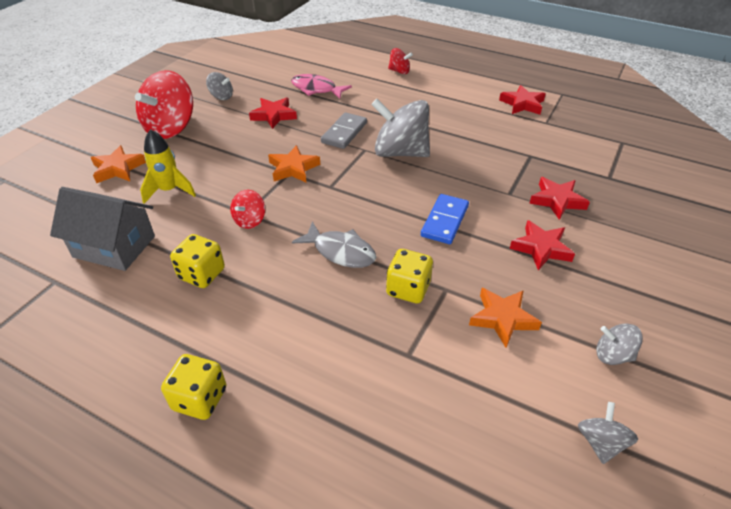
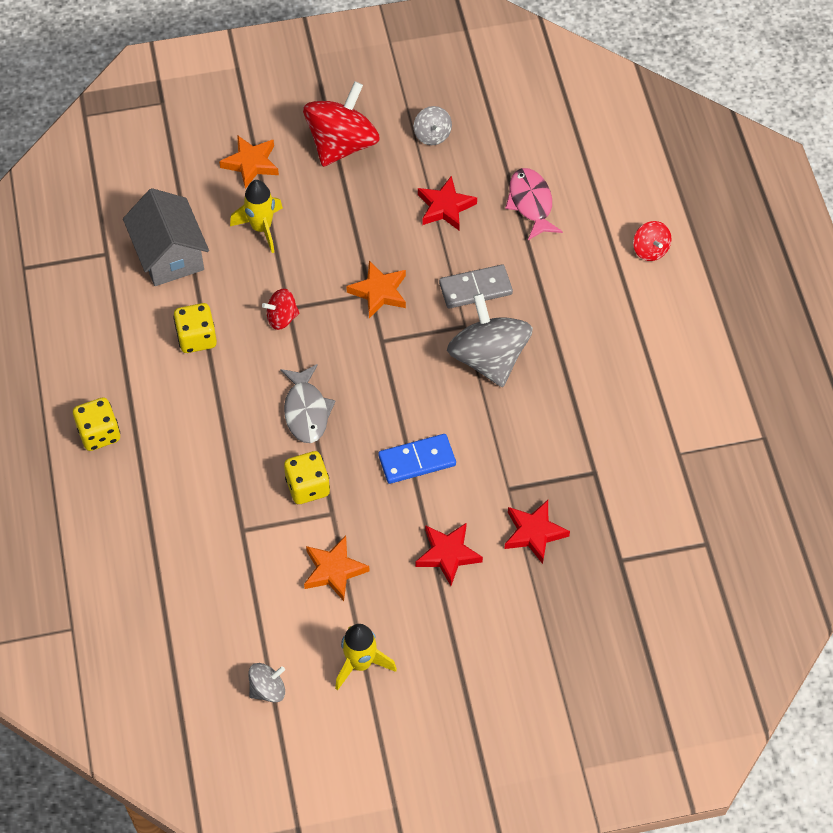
camera: 50 degrees right, 15 degrees up
(171, 128) = (342, 144): red spinning top -> red spinning top turned 135 degrees clockwise
(522, 104) = (697, 410): red star -> none
(612, 355) = (360, 663): grey spinning top -> yellow rocket

